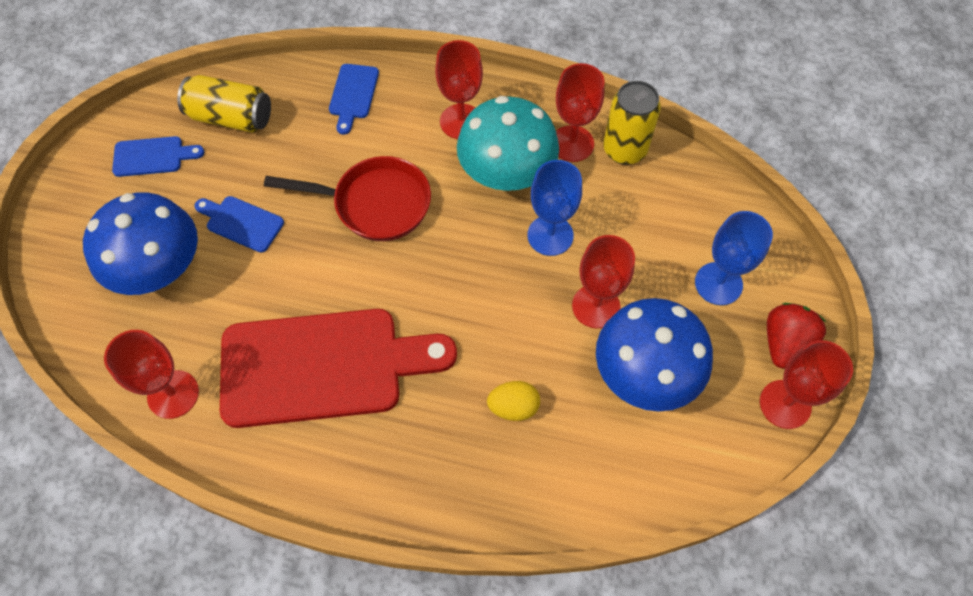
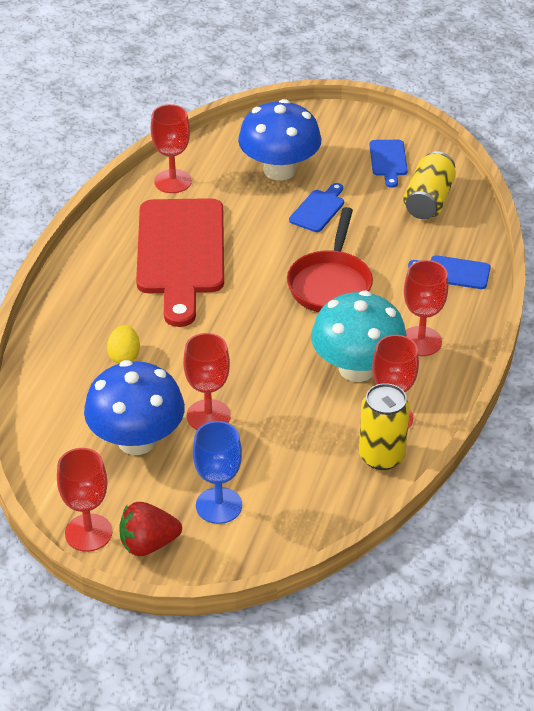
camera: 95 degrees right, 20 degrees down
(550, 235) = (286, 392): blue goblet -> none
(784, 343) = (148, 544): red strawberry -> red strawberry turned 135 degrees clockwise

